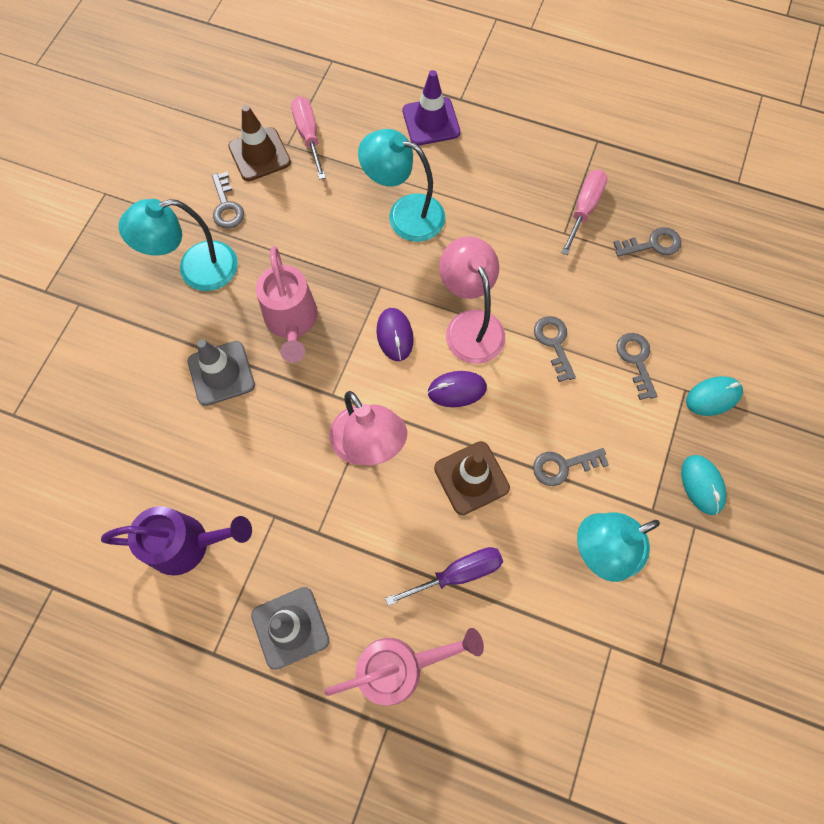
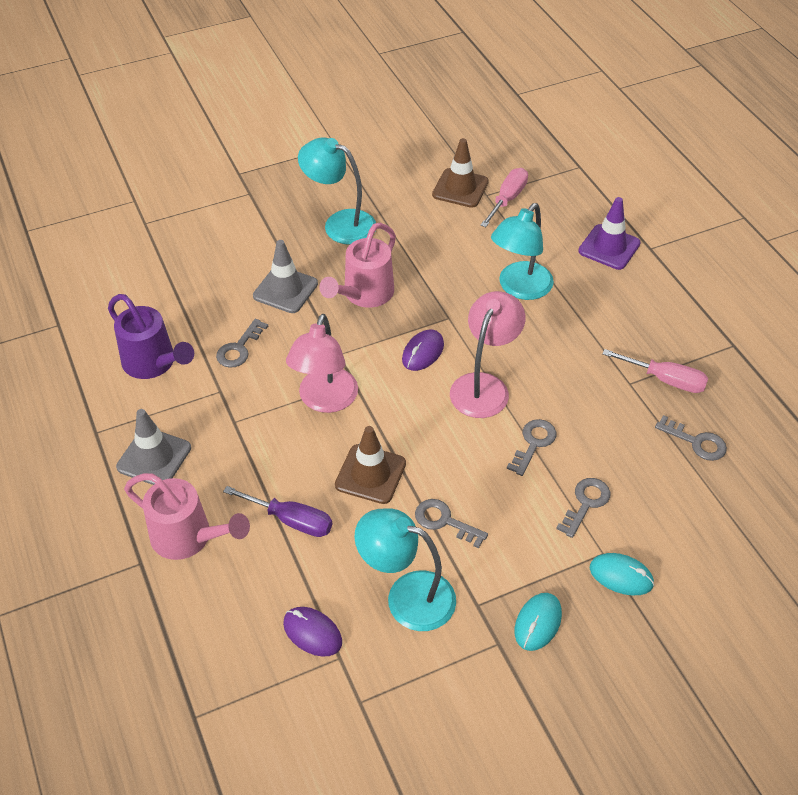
camera: 45 degrees right, 20 degrees down
(226, 206) = (402, 202): grey key -> grey key (239, 348)
(405, 214) = (519, 288): turquoise lamp -> turquoise lamp turned 120 degrees counterclockwise
(457, 390) = (425, 416): purple mouse -> purple mouse (312, 633)
(584, 209) = (665, 380): pink screwdriver -> pink screwdriver turned 45 degrees clockwise

